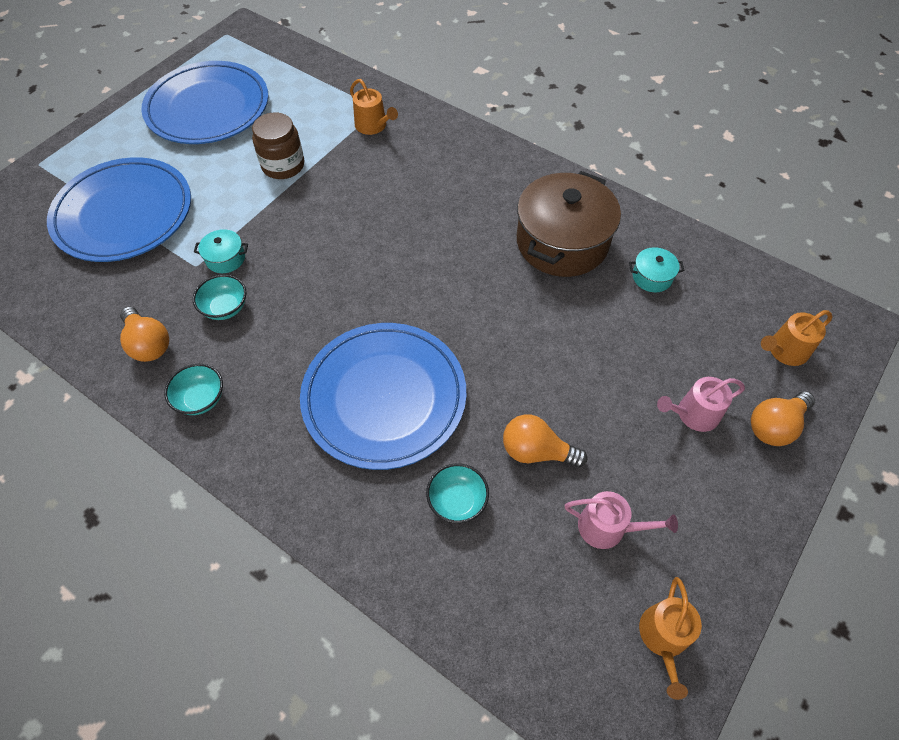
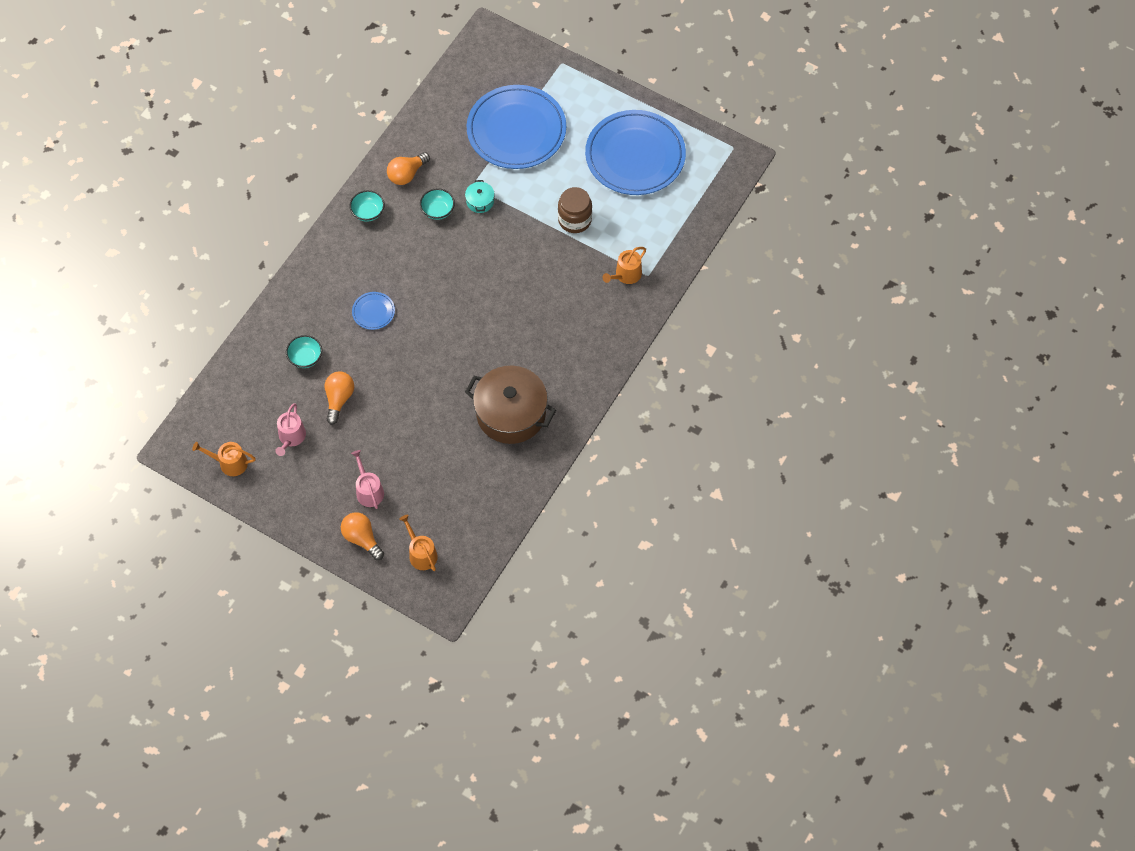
camera: 85 degrees right, 5 degrees up
(384, 397) = (373, 312): blue plate -> blue plate, size x0.41
(652, 277) = (482, 473): turquoise pot -> none

